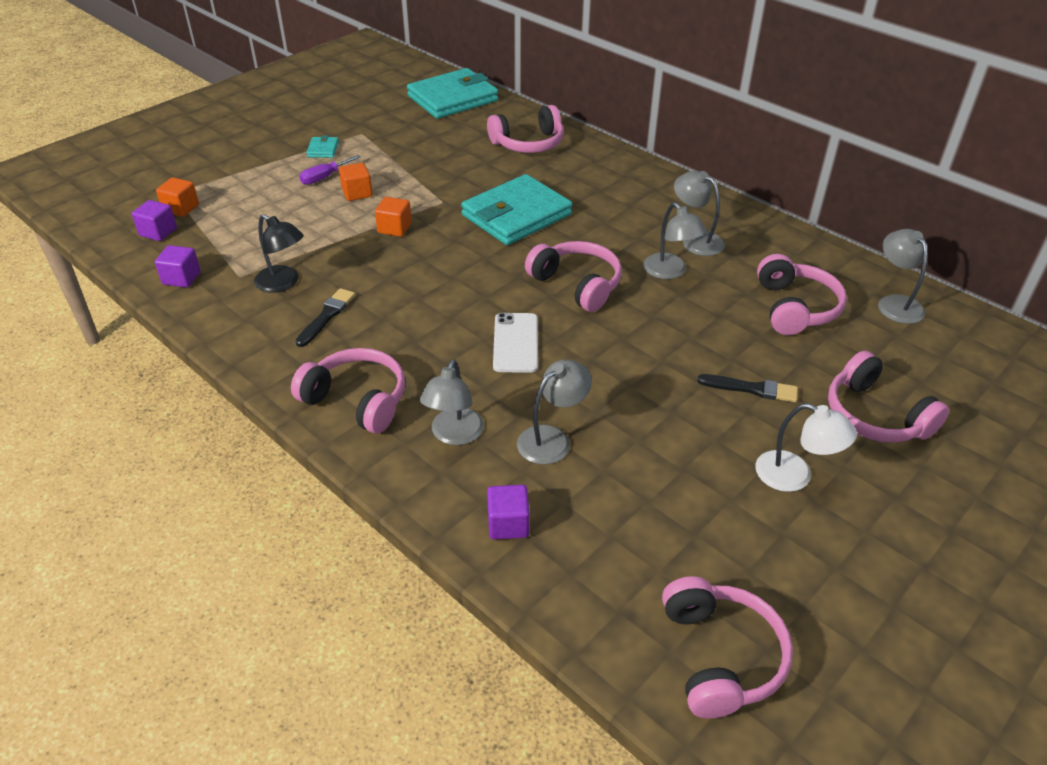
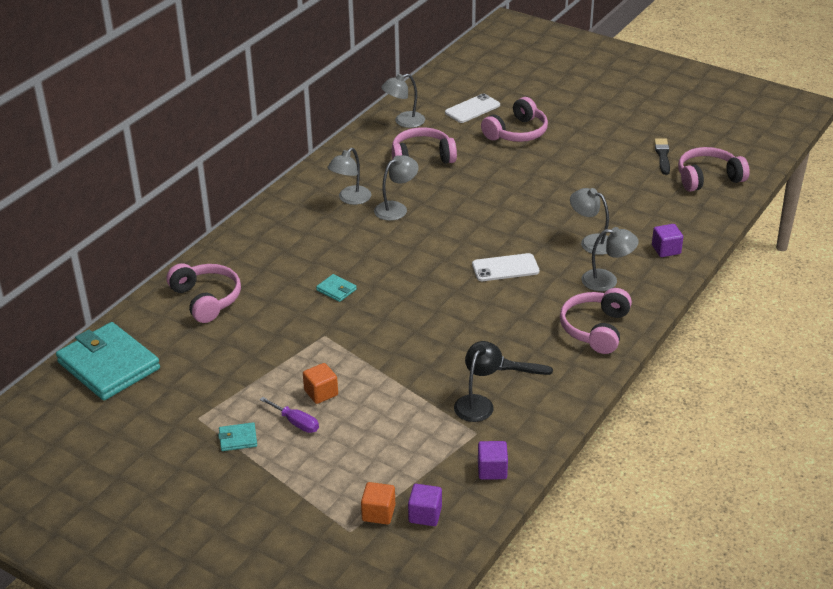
camera: 100 degrees left, 5 degrees down
(394, 228) = (375, 356): orange cube -> none
(516, 215) = (336, 290): turquoise wallet -> turquoise wallet, size x0.41
(577, 284) = (426, 248): pink headphones -> none
(751, 389) = (512, 173): black brush -> black brush (662, 156)
(795, 476) = (578, 158): white lamp -> none
(946, 377) = (472, 109): none -> white phone

